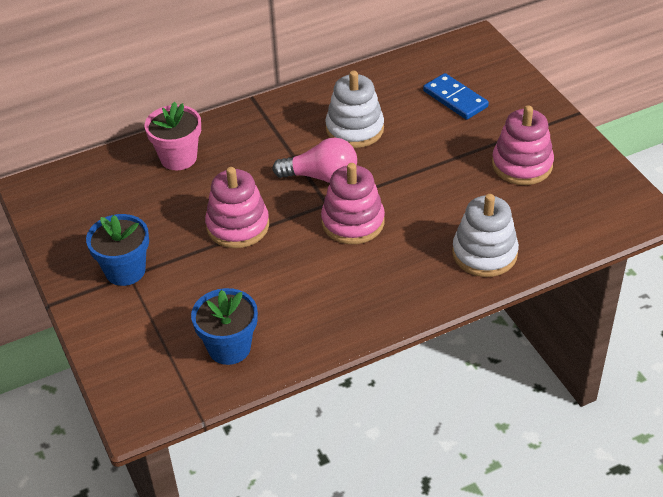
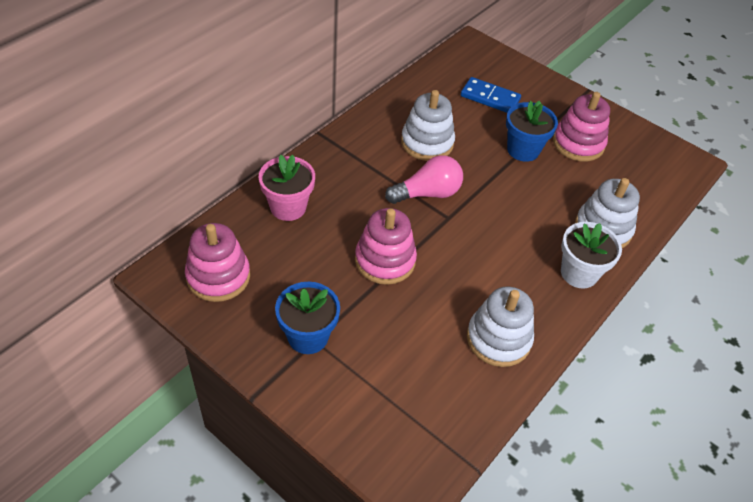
camera: 30 degrees left, 5 degrees up
(229, 347) = (454, 385): blue flower pot -> blue flower pot (523, 150)
(299, 322) = (498, 339): none -> white stacking toy
(353, 222) = (481, 229): pink stacking toy -> pink stacking toy (218, 276)
(426, 287) = (579, 273): none -> white flower pot

